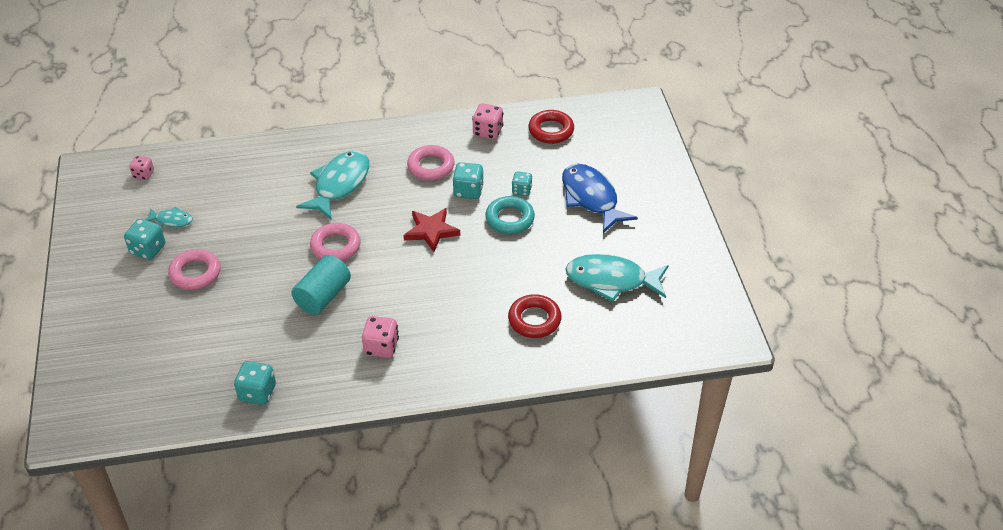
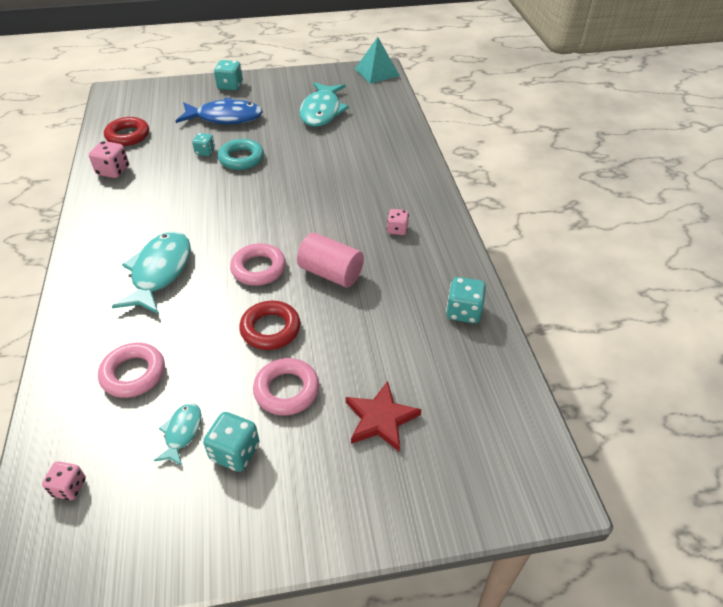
camera: 90 degrees left, 0 degrees up
(323, 296) = (331, 273): turquoise cylinder -> pink cylinder
(339, 184) = (160, 272): turquoise fish -> turquoise fish turned 75 degrees clockwise
(381, 347) = (397, 229): pink dice -> pink dice, size x0.66
(431, 166) = (153, 206): pink ring -> pink ring (133, 374)
(431, 231) = (248, 203): red star -> red star (380, 419)
(468, 191) = (197, 182): turquoise dice -> turquoise dice (230, 86)
(534, 320) = (363, 147): red ring -> red ring (270, 329)
(591, 198) = (225, 117): blue fish -> blue fish turned 150 degrees counterclockwise
(721, 335) = (377, 72): none -> turquoise pyramid

